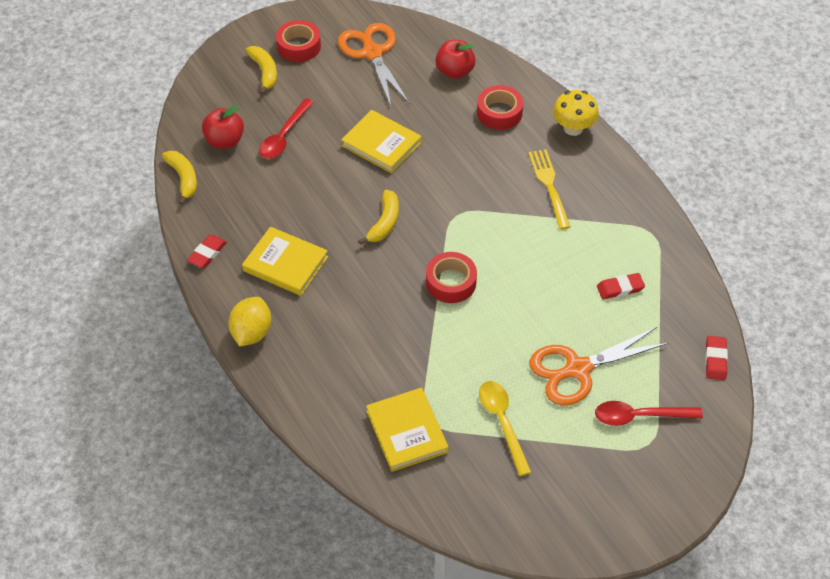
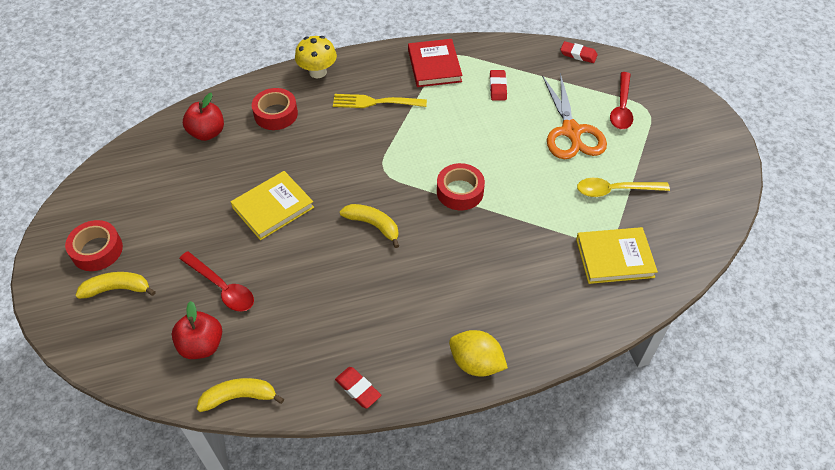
camera: 75 degrees left, 0 degrees up
(285, 264) = (397, 317): yellow book -> none
(372, 52) = (145, 189): orange scissors -> none
(629, 223) = (434, 66): none -> red book

